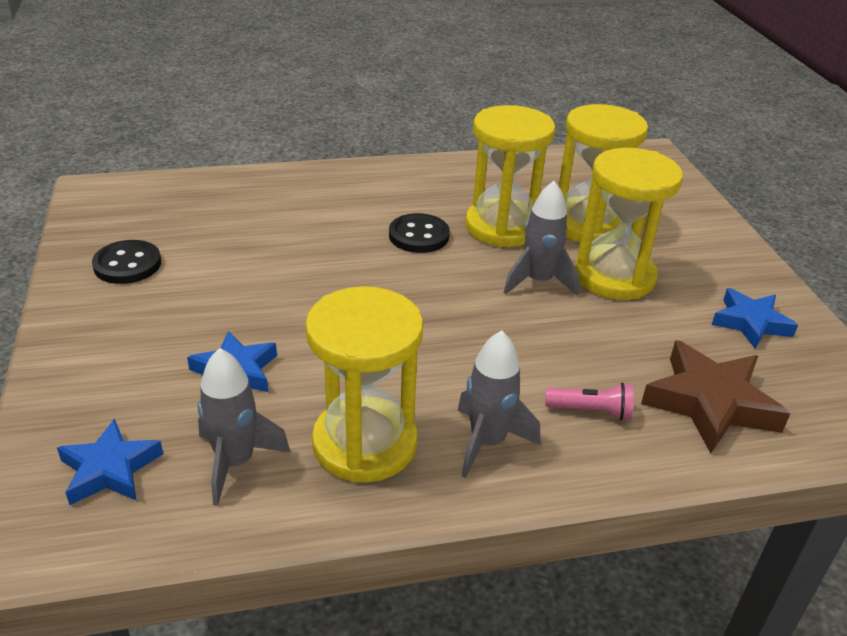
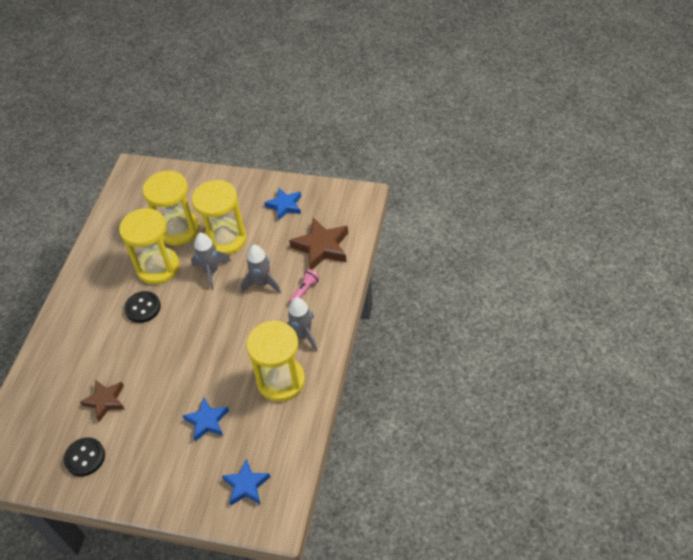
camera: 60 degrees left, 15 degrees up
(233, 253) = (105, 401): none -> brown star
(235, 462) = (267, 433): grey rocket -> grey rocket (262, 283)

